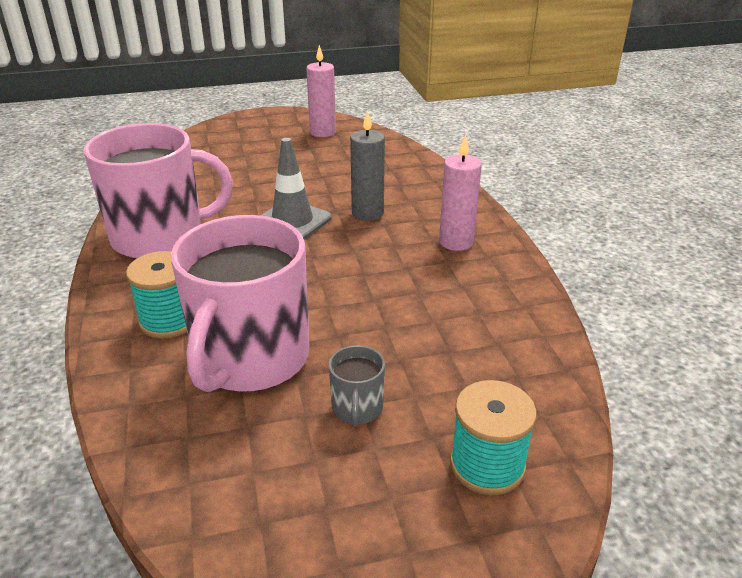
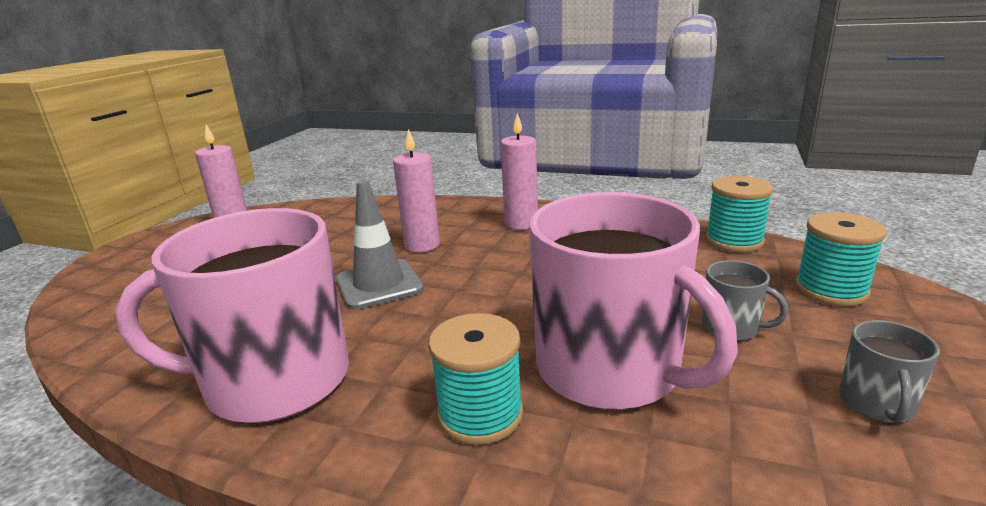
camera: 55 degrees left, 10 degrees down
(160, 237) = (274, 380): pink mug -> pink mug turned 120 degrees counterclockwise
(289, 510) = (876, 403): none -> grey mug
(367, 213) = (422, 245): grey candle -> pink candle
(548, 378) = (734, 241): none -> turquoise spool

